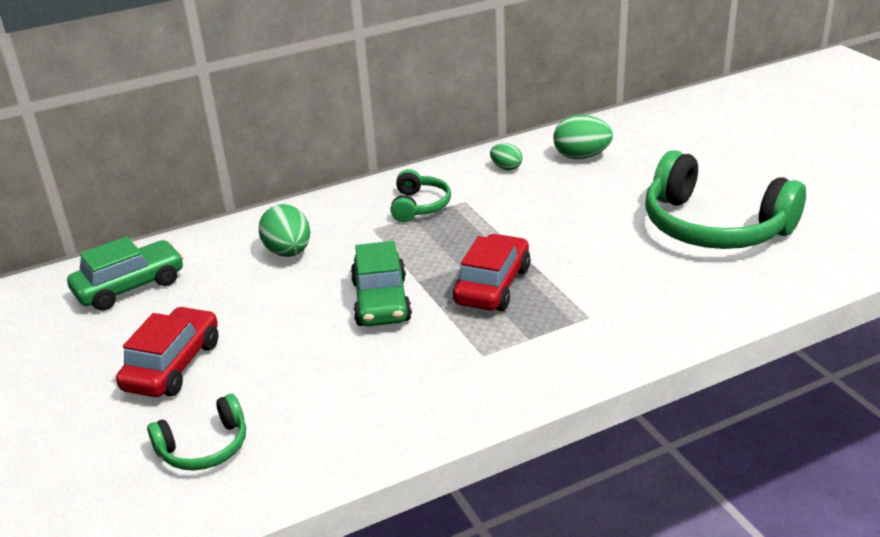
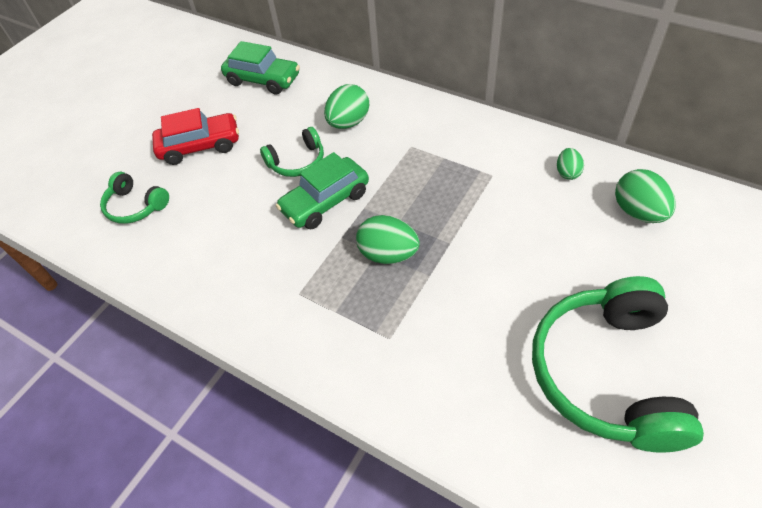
camera: 60 degrees right, 20 degrees up
(419, 206) = (462, 153): green headphones -> green headphones (297, 161)
(492, 286) = (388, 254): red car -> green egg

